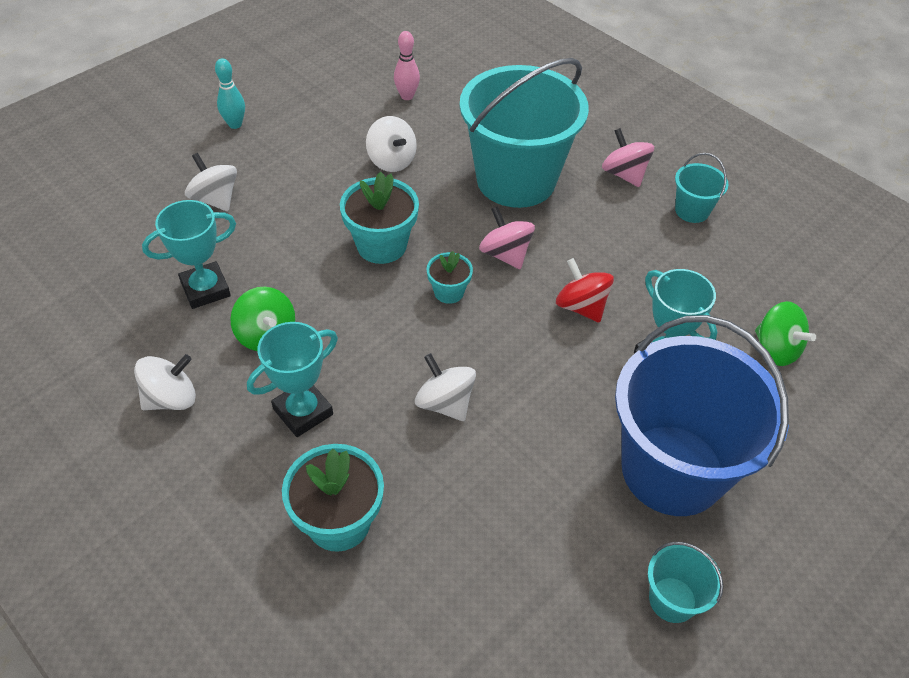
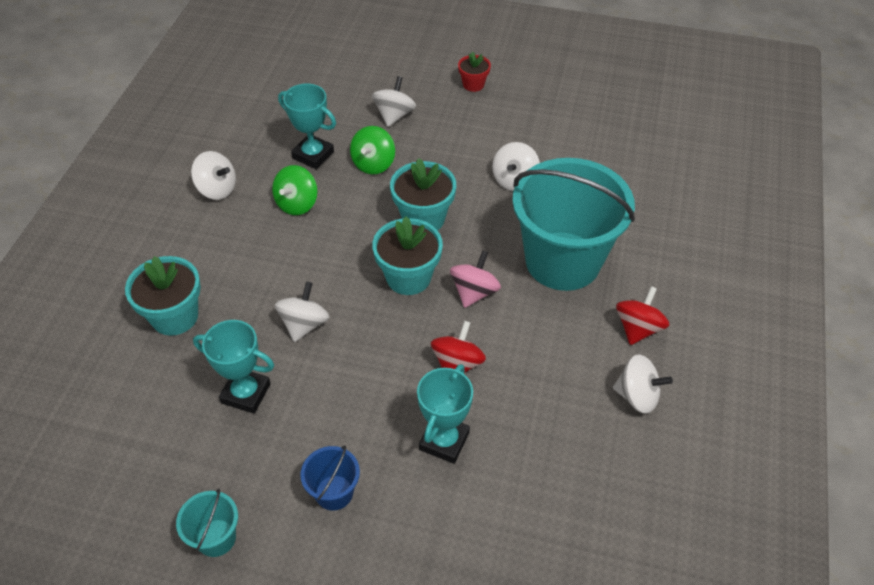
camera: 60 degrees right, 0 degrees up
(235, 124) = (473, 84): turquoise bowling pin -> red flower pot
(303, 411) = (247, 254): turquoise trophy -> turquoise trophy (246, 393)
(407, 96) = (595, 152): pink bowling pin -> none
(449, 292) = (408, 277): turquoise flower pot -> turquoise flower pot, size x1.74
(624, 174) = (638, 328): pink spinning top -> red spinning top
(672, 470) = (334, 492): blue bucket -> blue bucket, size x0.42
(692, 210) = (637, 396): turquoise bucket -> white spinning top
(776, 349) = (516, 523): green spinning top -> green spinning top (373, 164)

